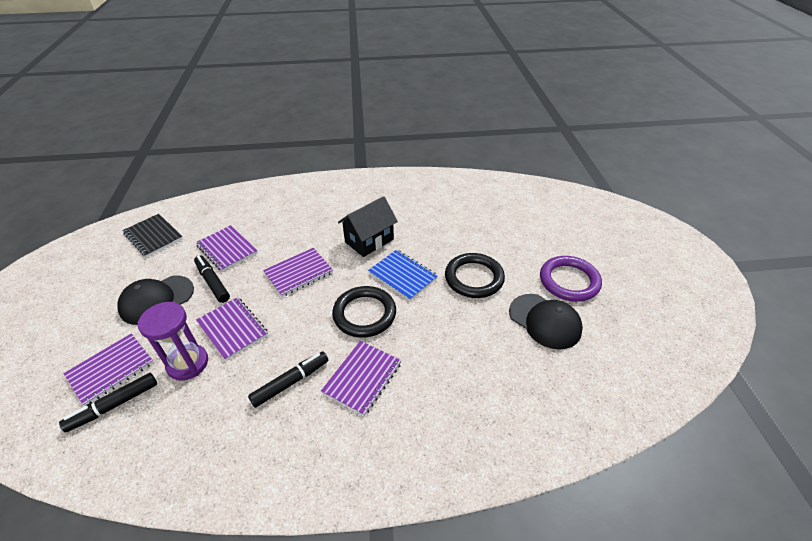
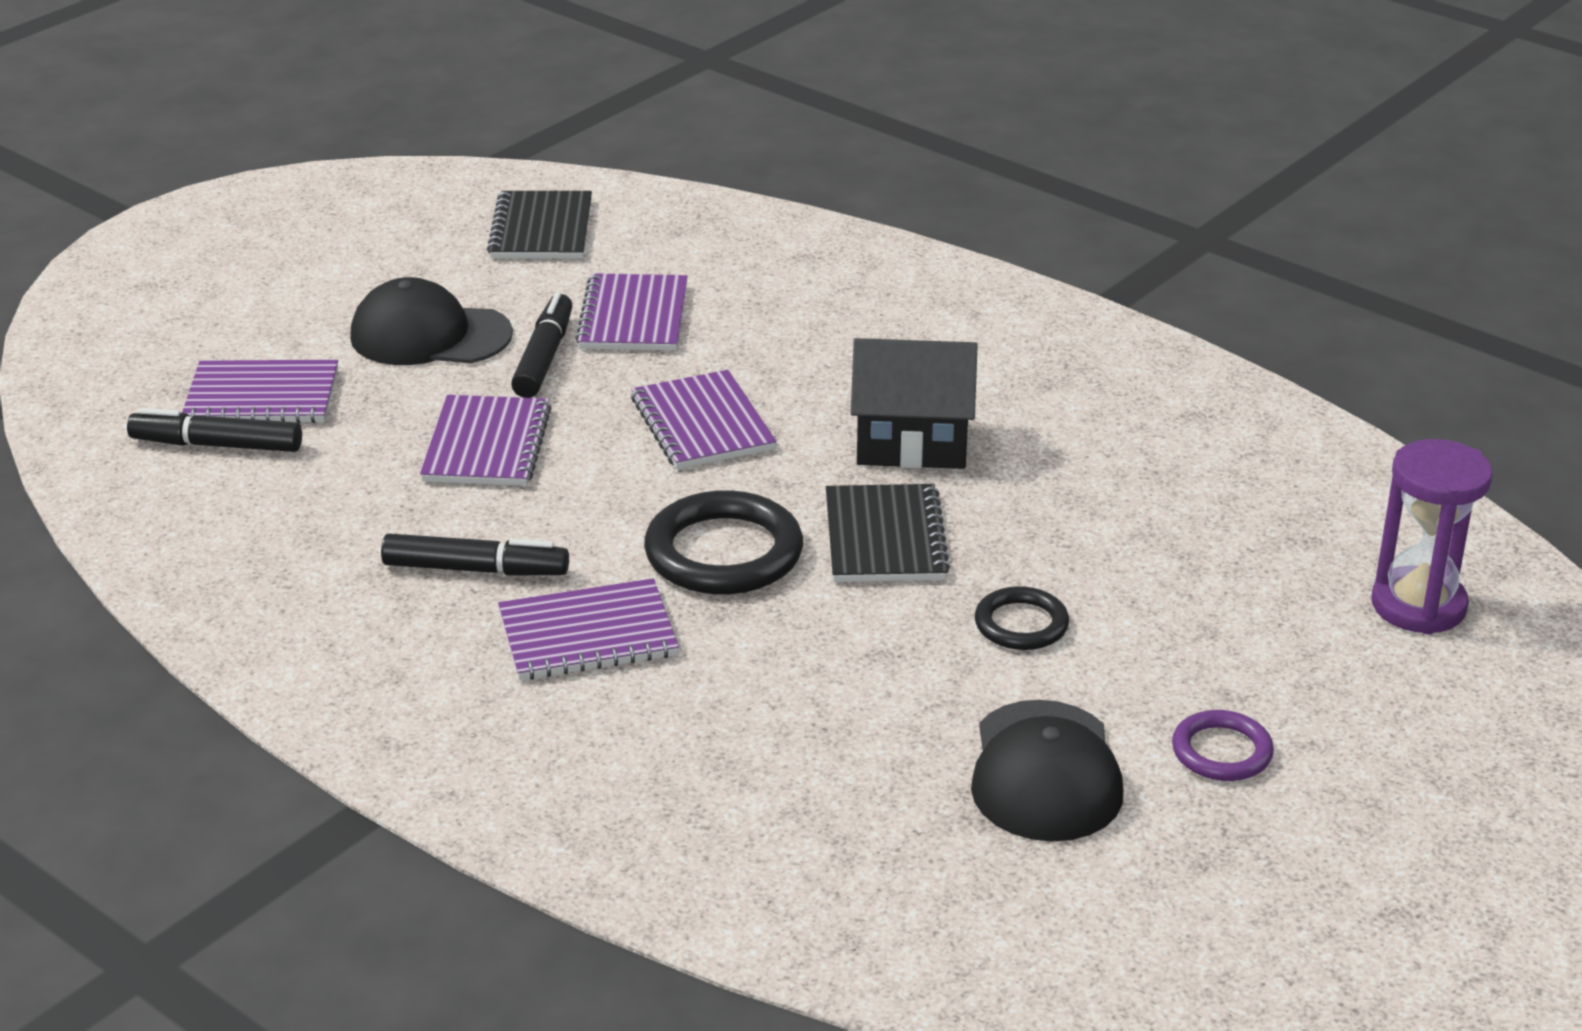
camera: 45 degrees right, 10 degrees down
(188, 363) = (367, 452): purple hourglass -> purple hourglass (1418, 606)
(298, 273) = (702, 424): purple notebook -> purple notebook turned 60 degrees clockwise
(402, 276) = (885, 538): blue notebook -> black notebook
(474, 278) = (1021, 624): black ring -> black ring, size x0.57
(569, 281) = (1221, 751): purple ring -> purple ring, size x0.57

